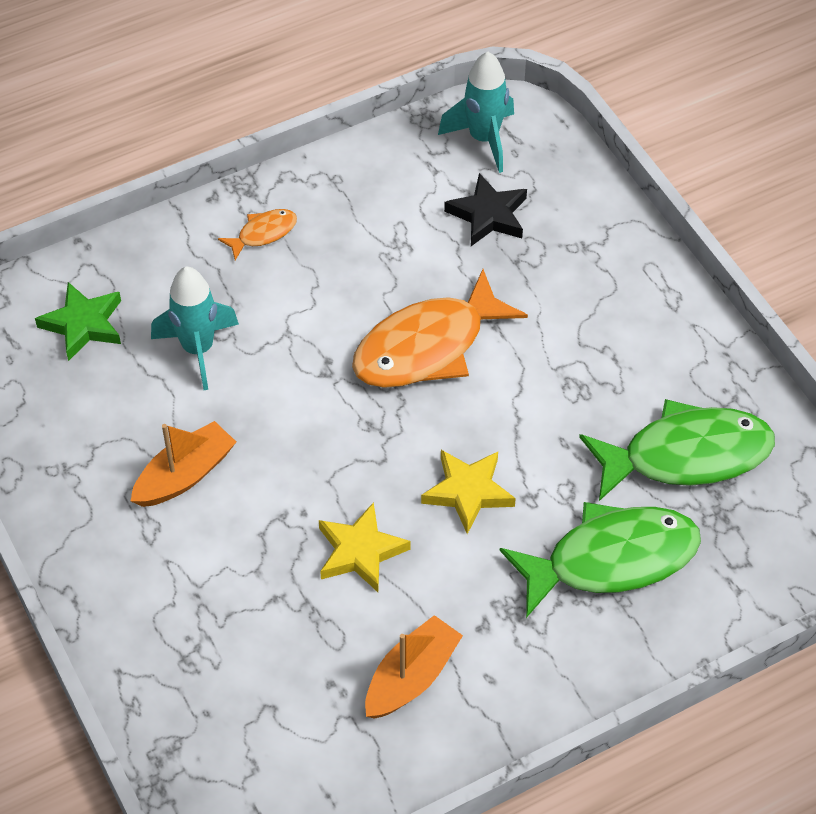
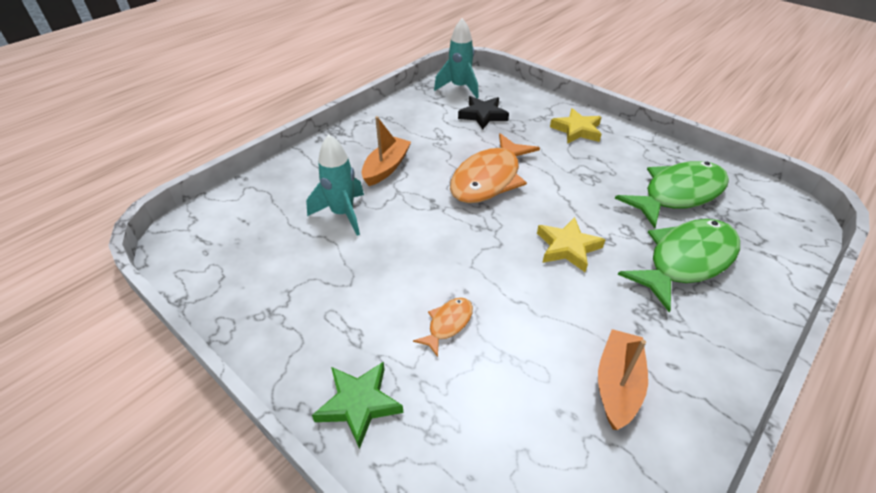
camera: 20 degrees left, 10 degrees down
(83, 324) = (255, 219): green star -> green star (359, 404)
(185, 475) = (366, 291): orange boat -> orange boat (386, 168)
(263, 233) = (358, 149): orange fish -> orange fish (448, 324)
(360, 551) = (521, 305): yellow star -> yellow star (577, 130)

